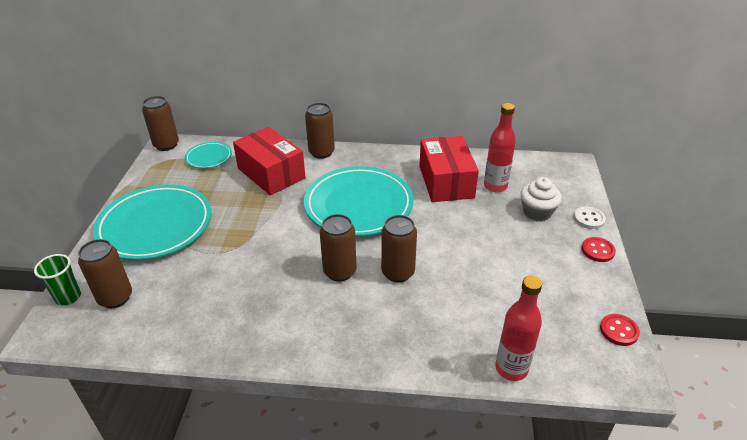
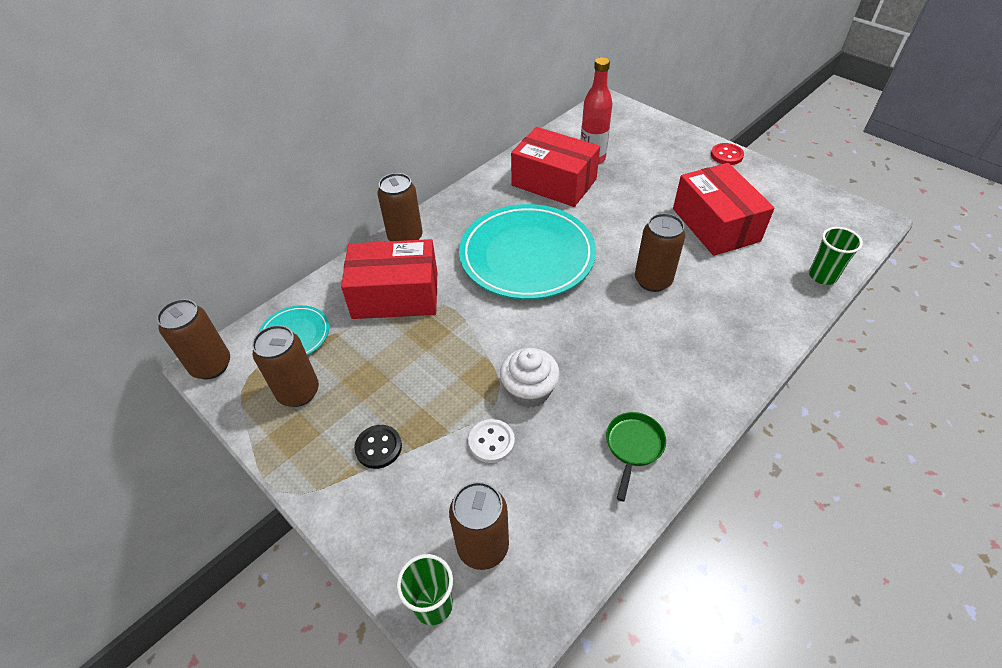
camera: 50 degrees left, 10 degrees up
(155, 226) = (378, 447): turquoise plate -> black button
(233, 329) = (633, 446): none -> green pan
(339, 272) = (616, 320): brown can -> brown can (298, 392)
(499, 279) = (715, 225): none -> red box
(511, 368) = (822, 276): red bottle -> green cup
(537, 212) = (650, 157): white cupcake -> white cupcake (529, 390)
(589, 219) = (685, 137): white button -> white button (491, 442)
(619, 331) = (821, 198): red button -> none

